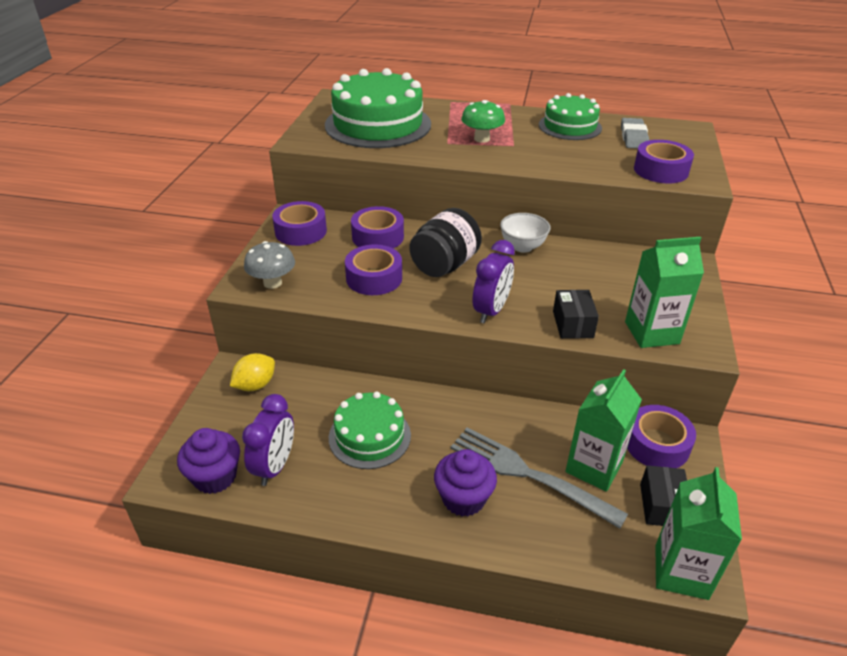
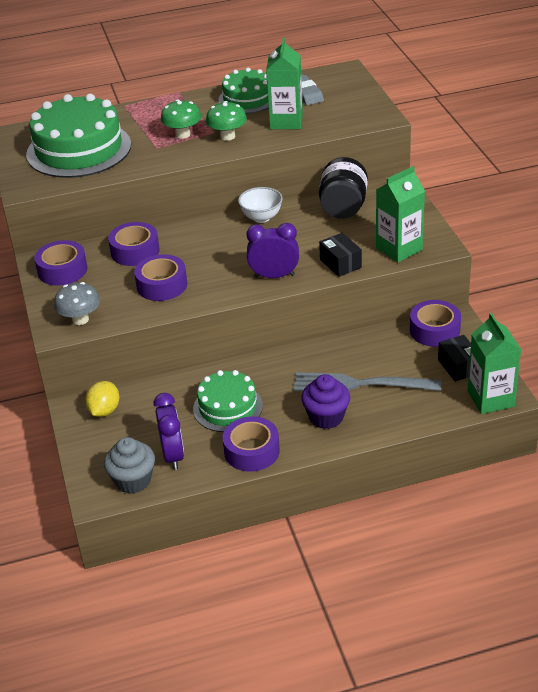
camera: 25 degrees left, 0 degrees up
(215, 477) = (133, 480): purple cupcake -> grey cupcake
(444, 265) = (210, 254): black jar -> black jar (343, 207)
(491, 311) = (274, 276): purple clock -> purple clock turned 90 degrees counterclockwise
(523, 152) = (227, 136): none -> green mushroom
(594, 467) = (401, 362): green carton -> green carton (286, 121)
(661, 170) = (345, 118): purple tape -> purple tape (251, 451)

